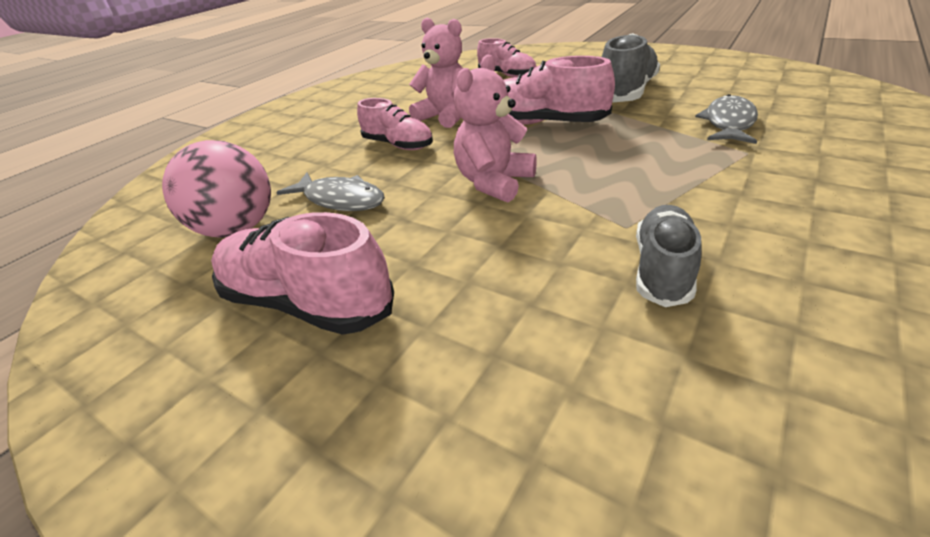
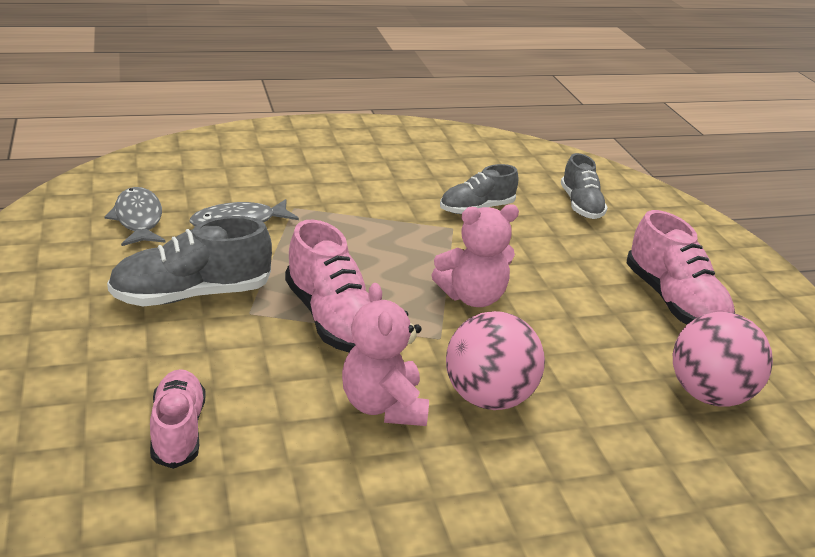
camera: 145 degrees left, 5 degrees down
(340, 200) = (603, 365): grey fish -> grey fish (138, 219)
(398, 145) = (488, 397): pink shoe -> pink ball
(586, 405) = (581, 205): none -> grey shoe

